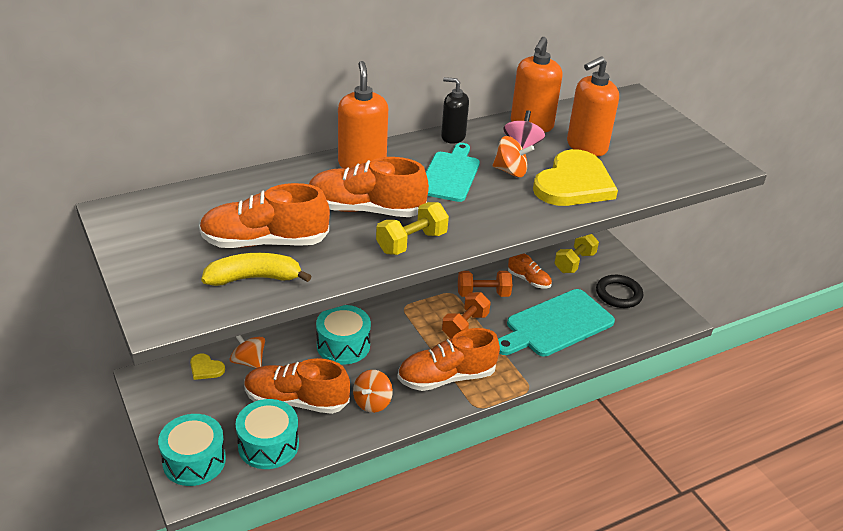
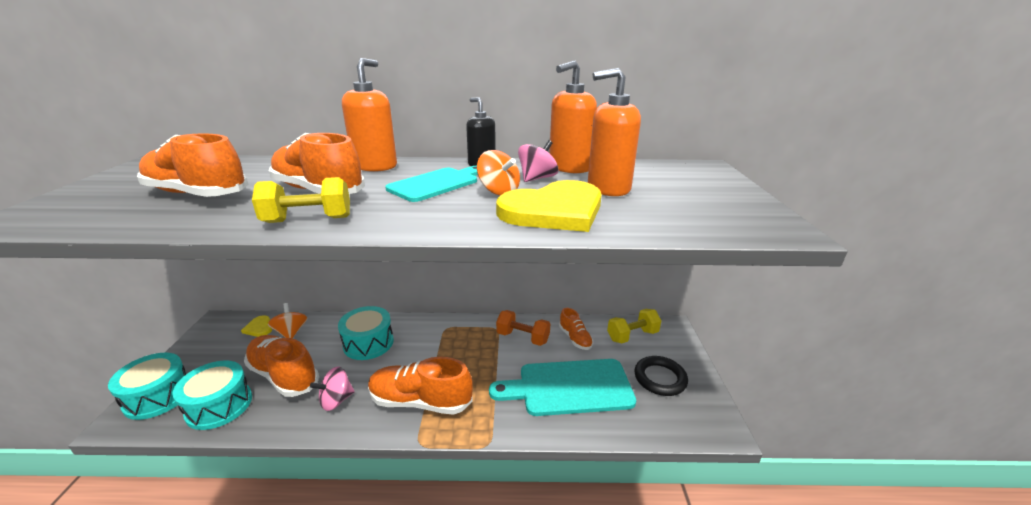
camera: 30 degrees right, 10 degrees down
(254, 278) = (131, 214): yellow banana -> none
(372, 402) = (336, 400): orange spinning top -> pink spinning top
(465, 326) = (481, 360): orange dumbbell -> none

